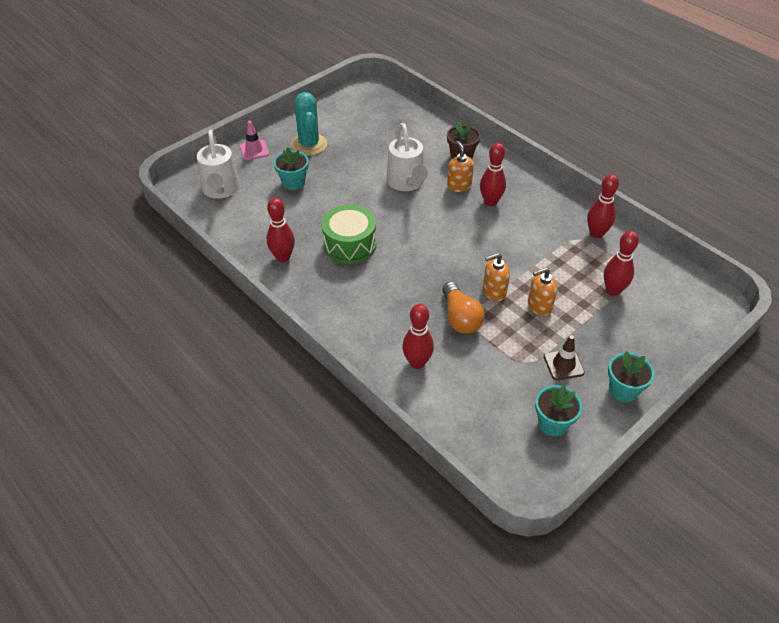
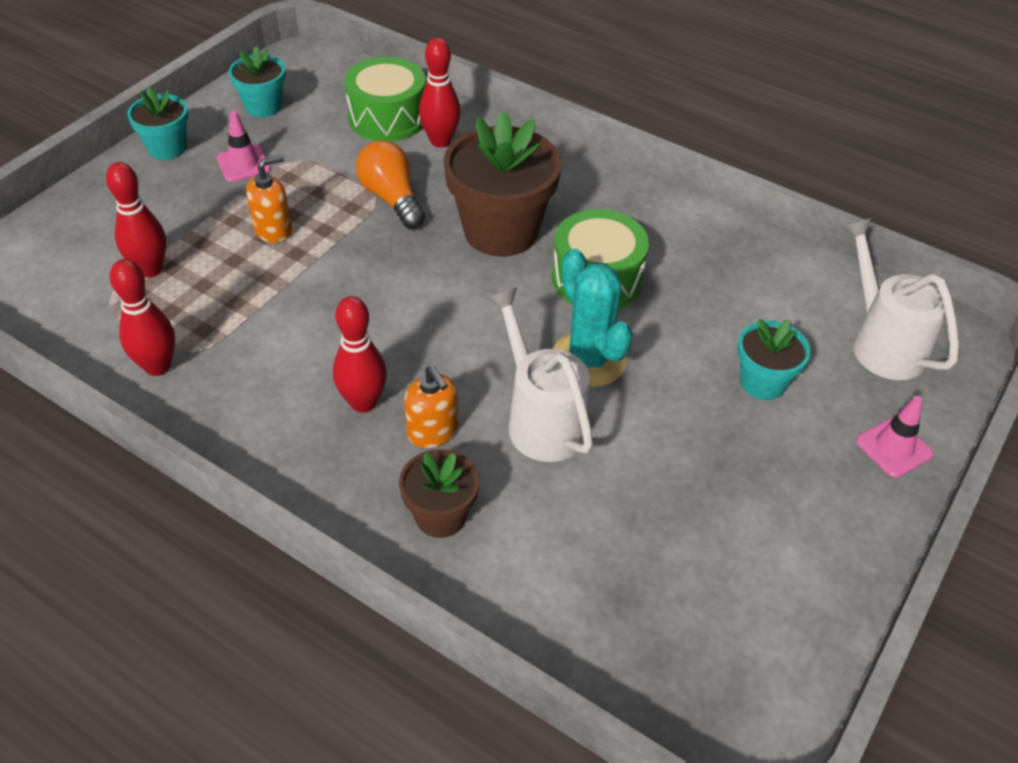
camera: 165 degrees right, 0 degrees up
(283, 257) = (692, 243): red bowling pin -> none
(309, 144) = (790, 485): turquoise cactus -> turquoise cactus (589, 359)
(395, 283) = (501, 231): none -> brown flower pot
(453, 394) = (387, 117): none -> green drum
(494, 292) = (345, 240): orange soap dispenser -> none
(563, 365) = (243, 164): brown traffic cone -> pink traffic cone

